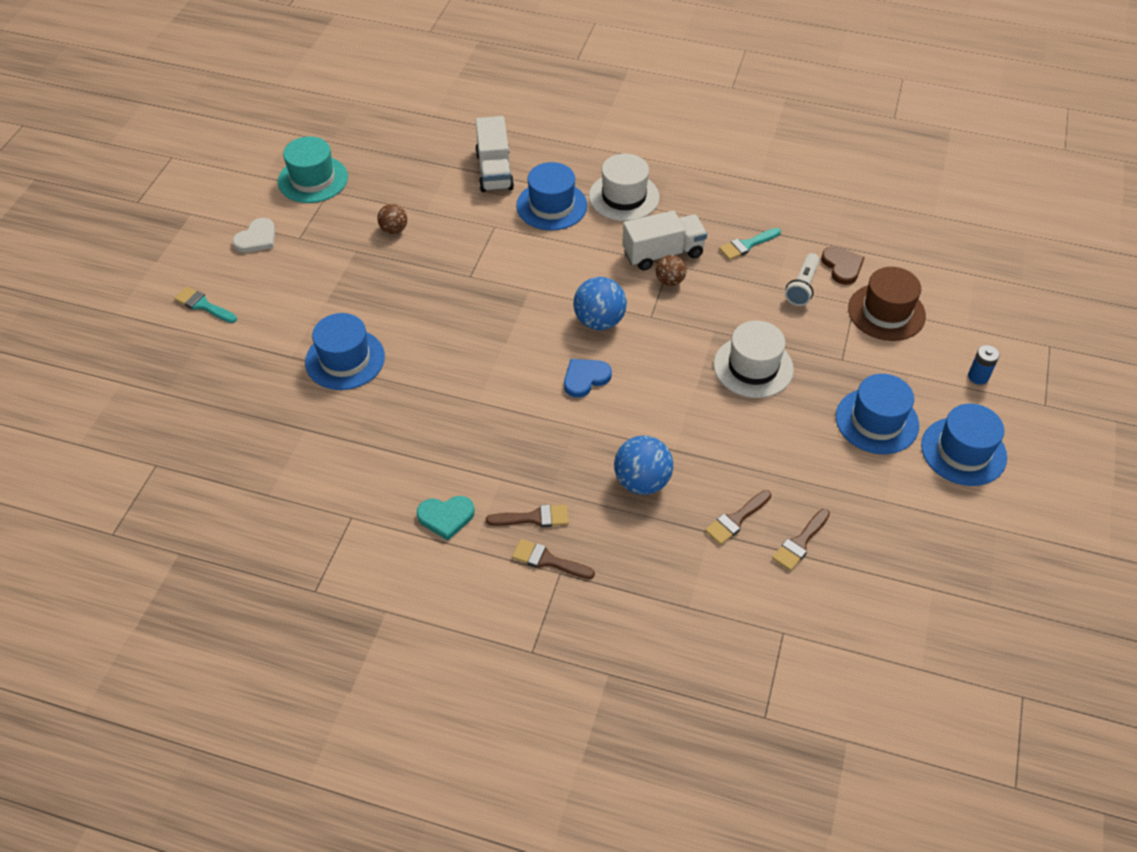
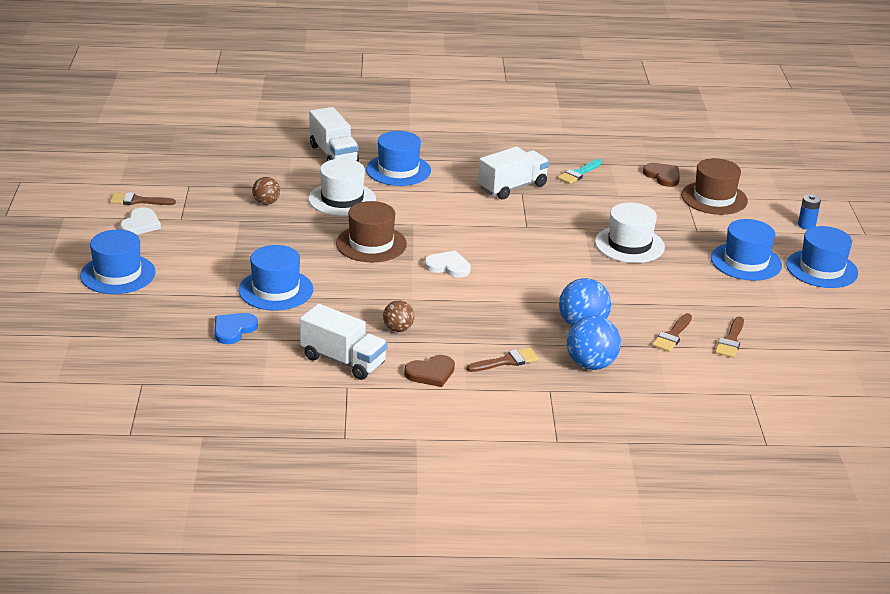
camera: 20 degrees left, 20 degrees down
(203, 305) = (118, 274): turquoise brush -> blue hat
(313, 179) = (169, 180): turquoise hat -> none
(365, 477) = (343, 360): none -> white truck
(446, 517) = (431, 373): turquoise heart -> brown heart
(472, 311) = (371, 244): none -> brown hat
(538, 361) = (448, 266): none -> white heart
(548, 560) = (535, 384): brown brush -> brown brush (138, 201)
(585, 378) = (495, 271): blue heart -> blue heart (233, 329)
(599, 321) = (485, 235): blue ball -> blue ball (591, 364)
(624, 197) = (457, 157): white hat -> white hat (342, 199)
(670, 281) = (529, 203): brown ball -> brown ball (398, 329)
(802, 287) = (639, 192): white flashlight -> none

